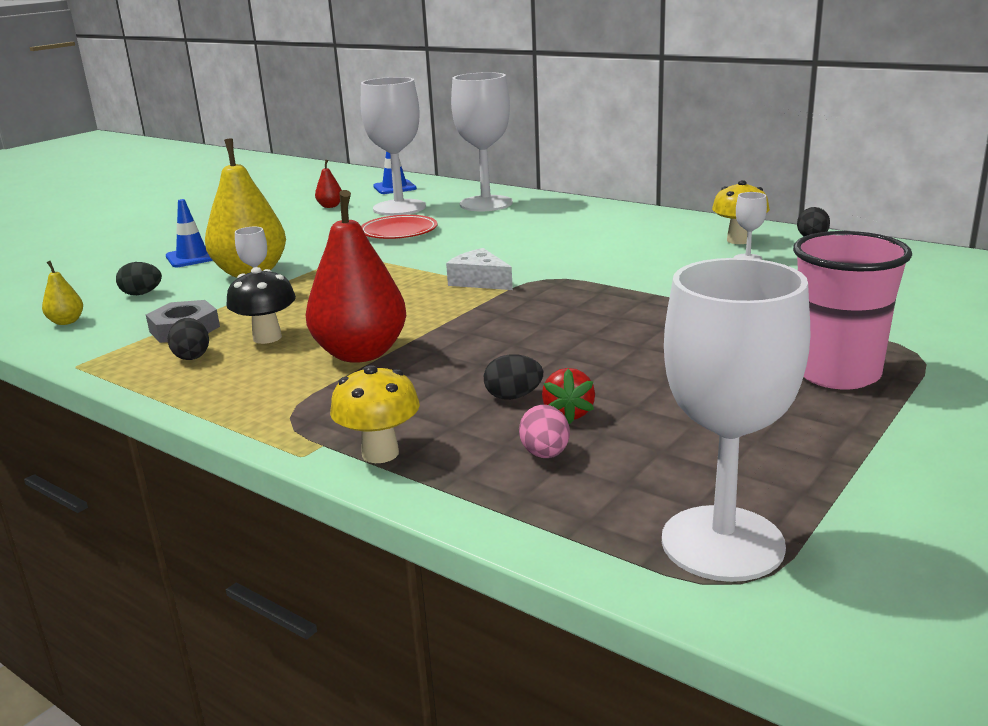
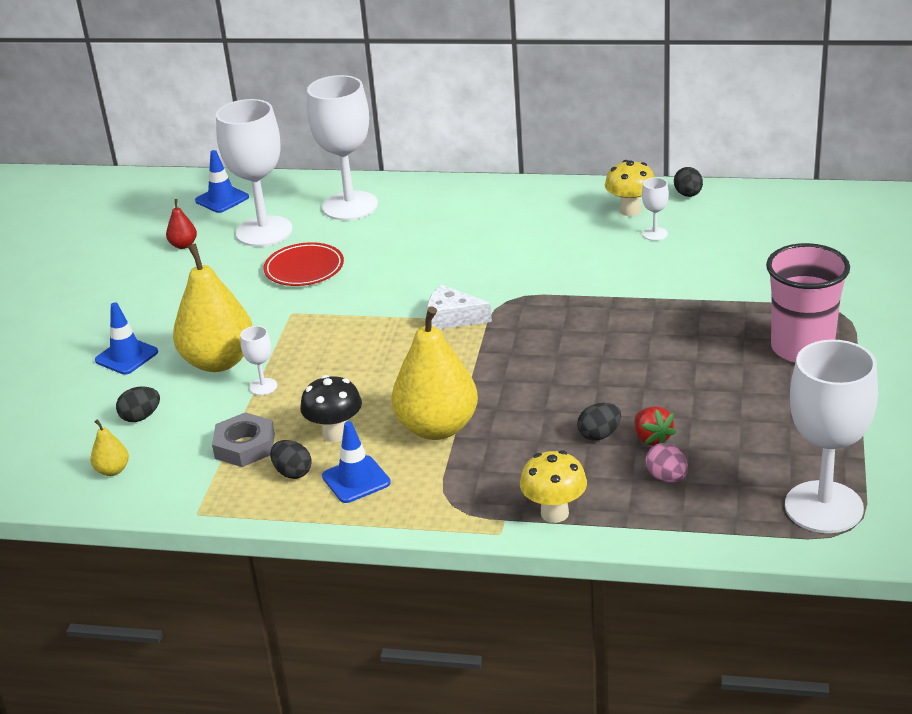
camera: 25 degrees left, 10 degrees up
(234, 375) = (356, 480): none -> blue traffic cone
(361, 353) = (437, 428): red pear -> yellow pear

